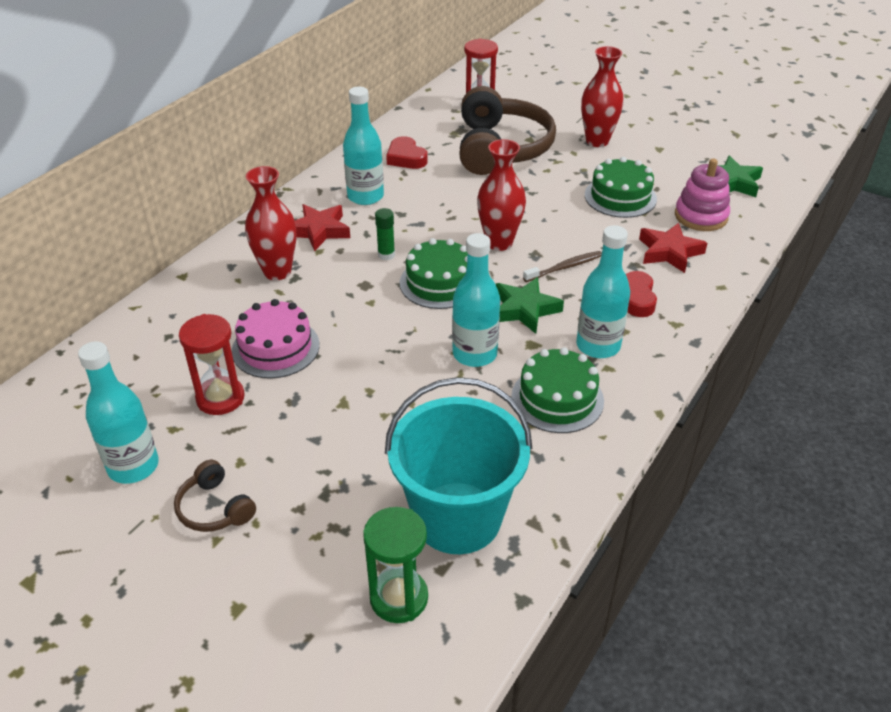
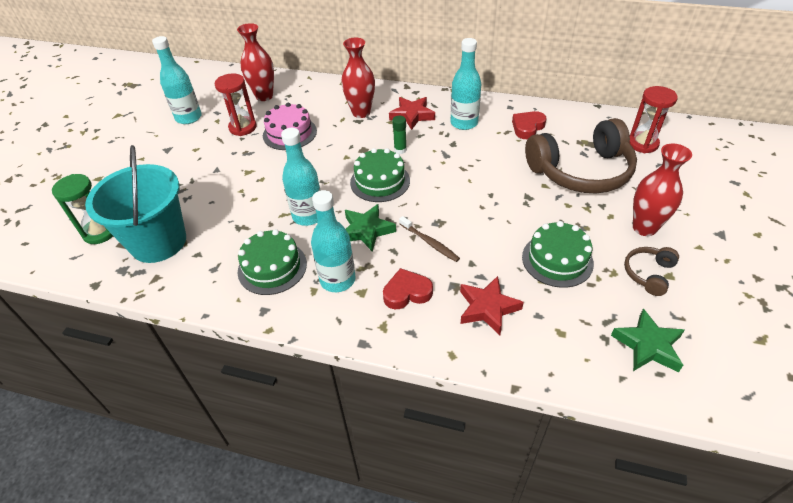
camera: 75 degrees right, 5 degrees up
(214, 508) = (162, 151): brown headphones -> brown headphones (648, 274)
(499, 243) = (443, 200): red vase -> red vase (264, 96)
(701, 216) = (563, 325): pink stacking toy -> none

